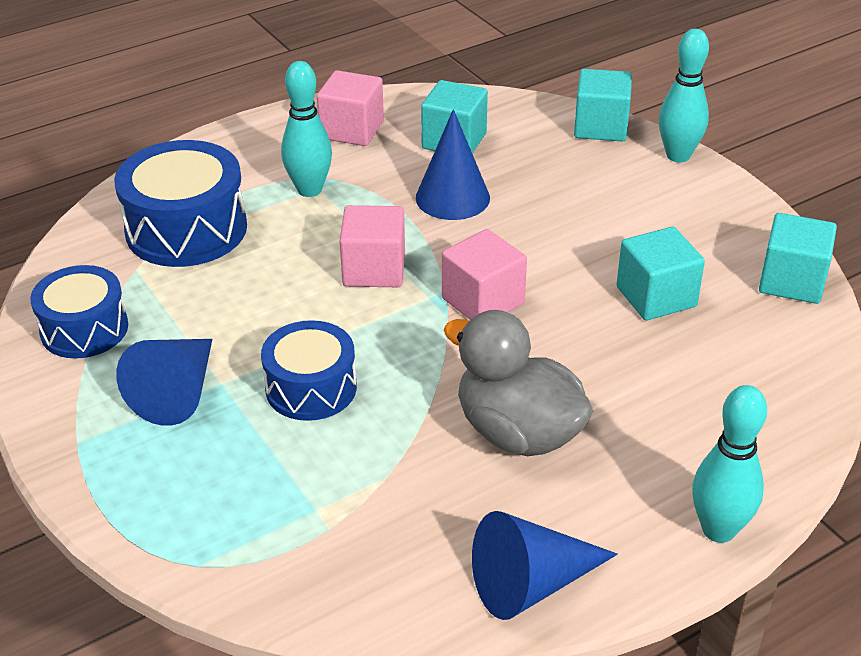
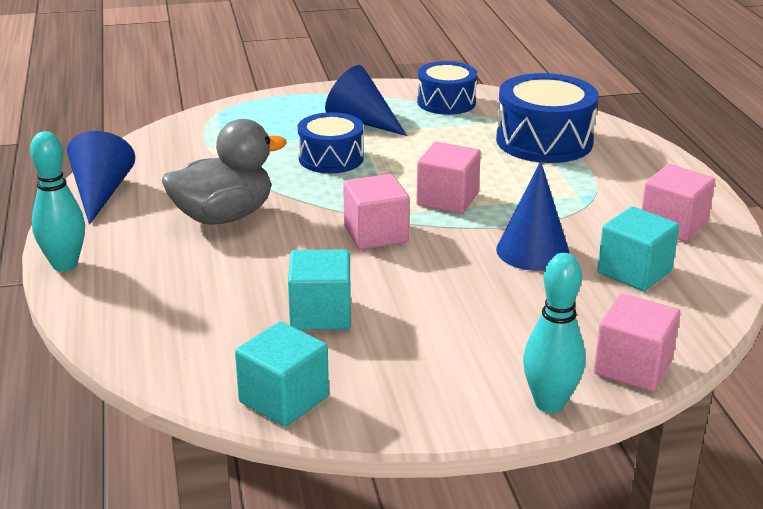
camera: 110 degrees right, 10 degrees down
(309, 190) = (577, 191): turquoise bowling pin -> none
(600, 127) = (633, 367): turquoise cube -> pink cube

